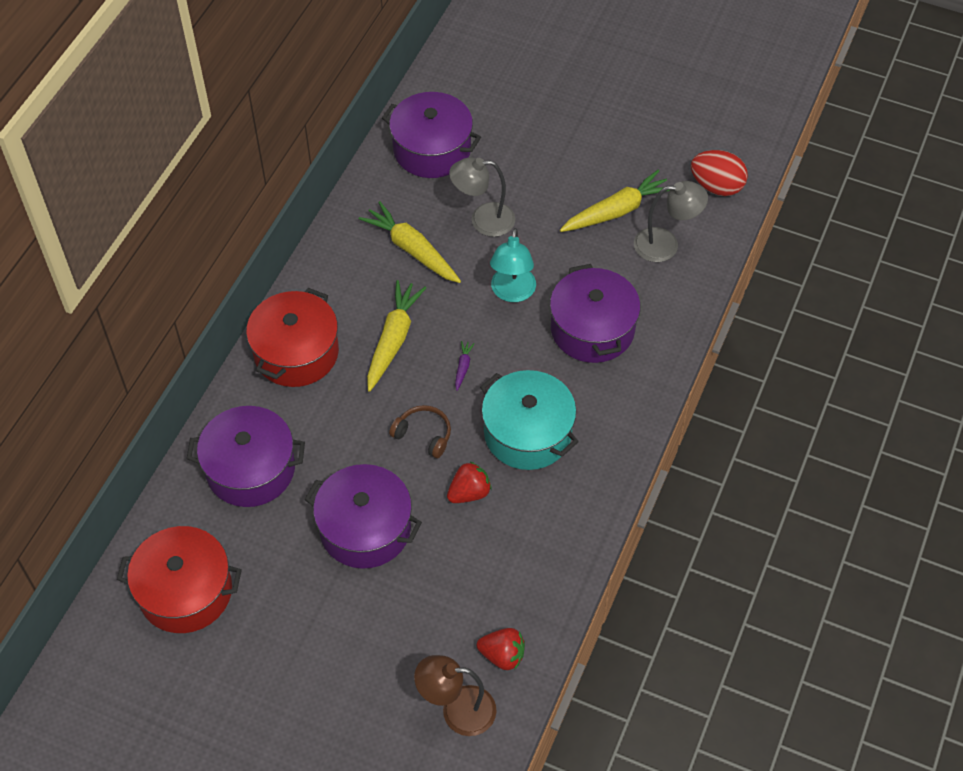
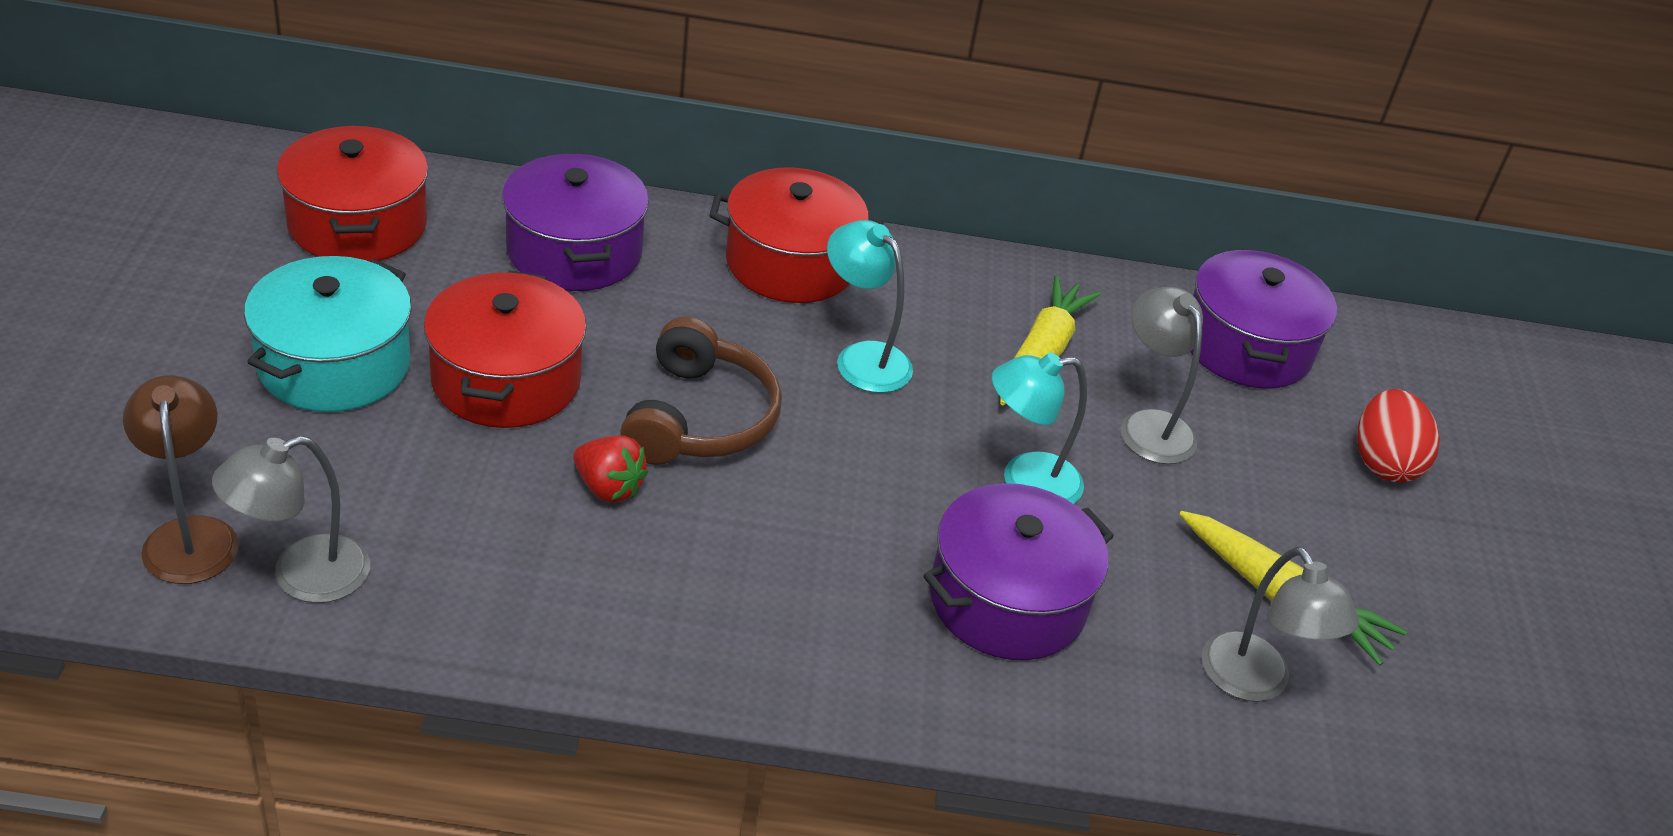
camera: 65 degrees right, 15 degrees down
(365, 528) = (506, 380): purple pot -> red pot
(393, 339) = (862, 358): yellow carrot -> turquoise lamp
(424, 434) = (700, 418): brown headphones -> brown headphones, size x1.74
(463, 367) = (848, 444): purple carrot -> none
(502, 655) = (302, 576): red strawberry -> grey lamp
(527, 433) = (752, 544): turquoise pot -> turquoise pot (334, 364)
(716, 186) = (1444, 746): red egg -> red egg (1383, 463)

